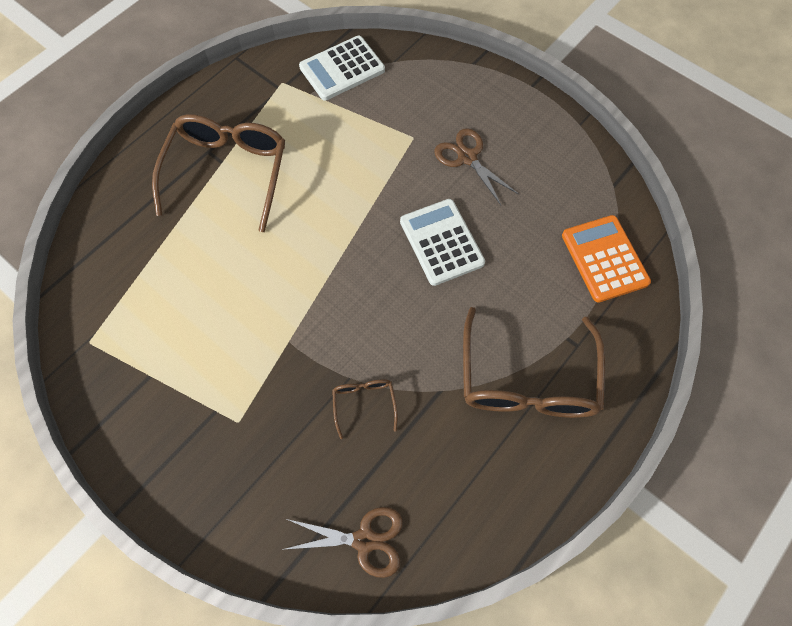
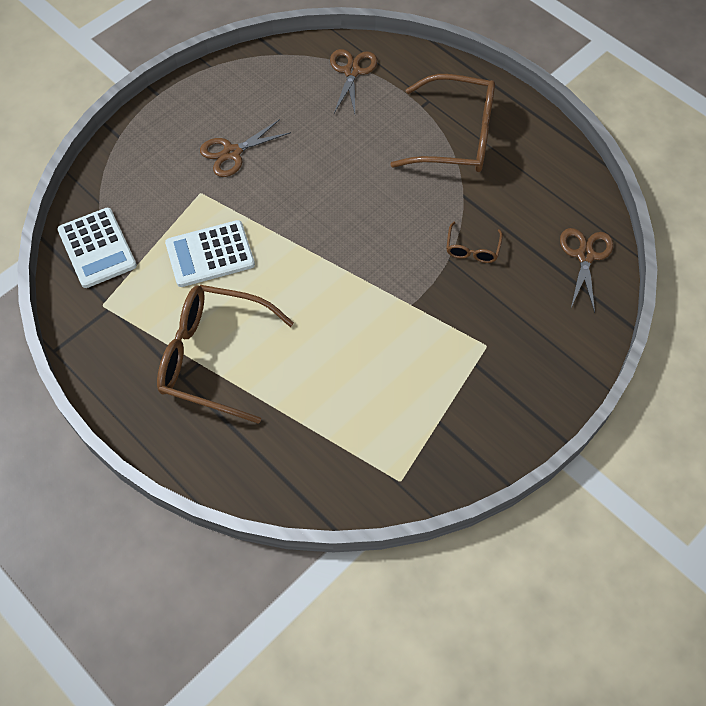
camera: 85 degrees left, 5 degrees down
(364, 403) = (472, 249): brown glasses -> brown glasses turned 75 degrees counterclockwise
(441, 242) = (321, 181): white calculator -> white calculator (210, 254)
(604, 259) = (352, 71): orange calculator -> brown scissors

